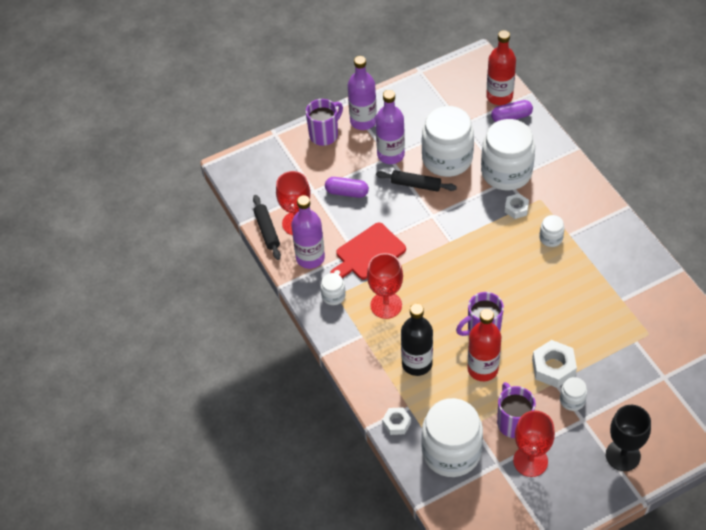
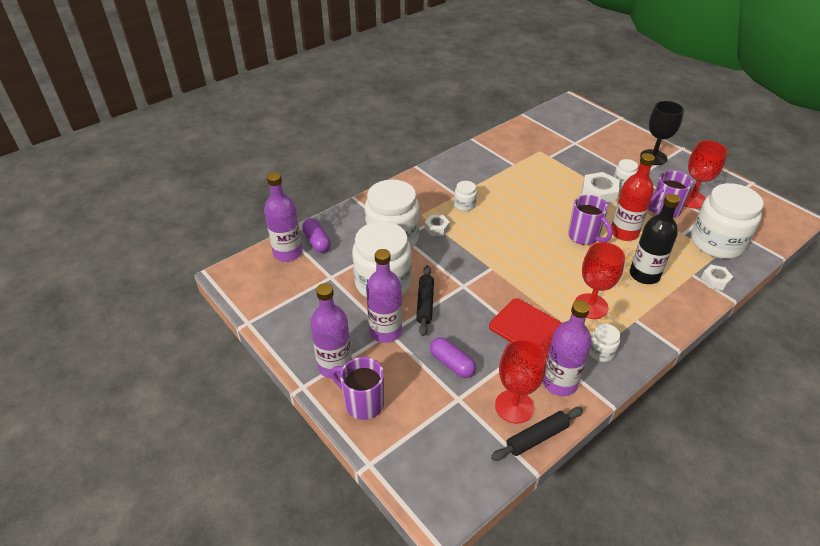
camera: 105 degrees left, 10 degrees down
(347, 192) = (452, 364): purple capsule -> purple capsule turned 45 degrees counterclockwise
(499, 96) = (287, 253): red bottle -> purple bottle

